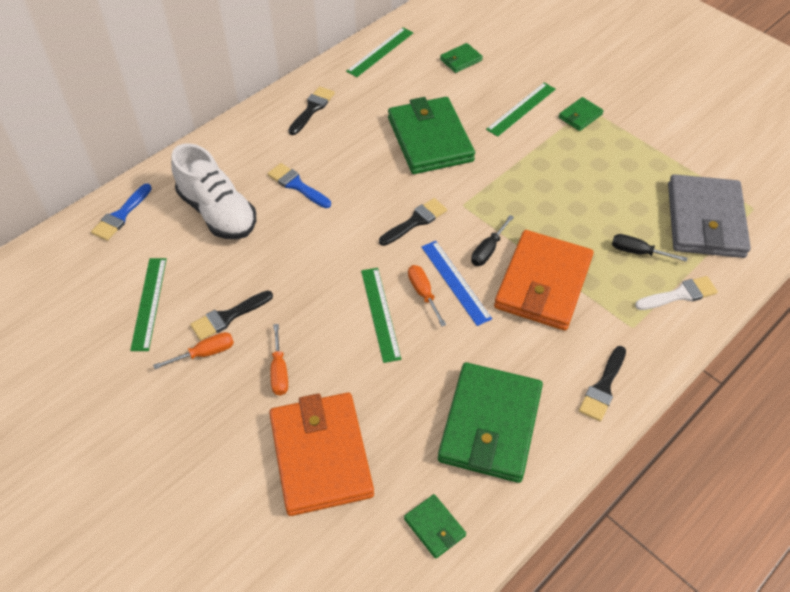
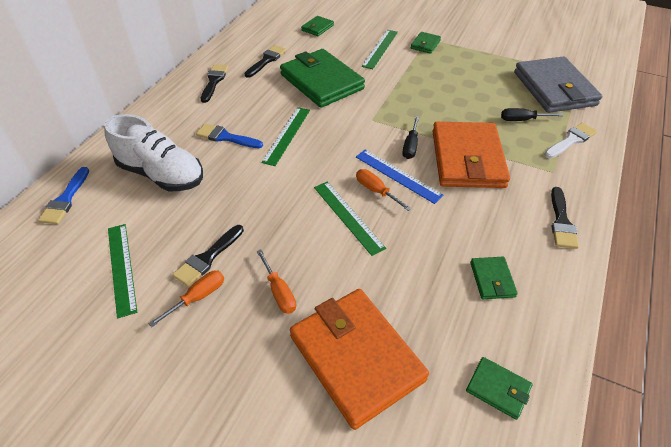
camera: 20 degrees left, 5 degrees down
(380, 52) = (252, 34): green ruler -> green ruler (287, 135)
(415, 221) = (340, 140): black brush -> black brush (266, 60)
(490, 425) = (492, 279): green wallet -> green wallet, size x0.44

